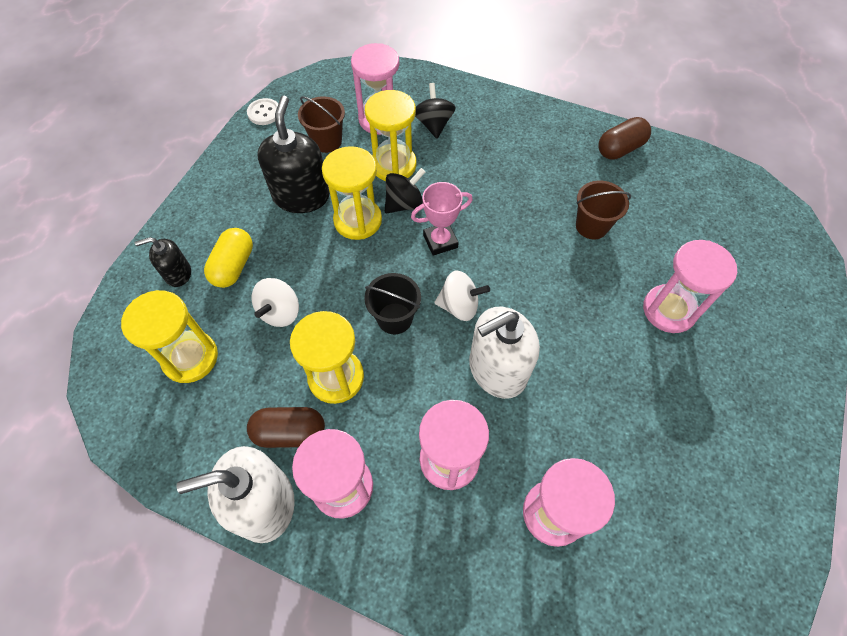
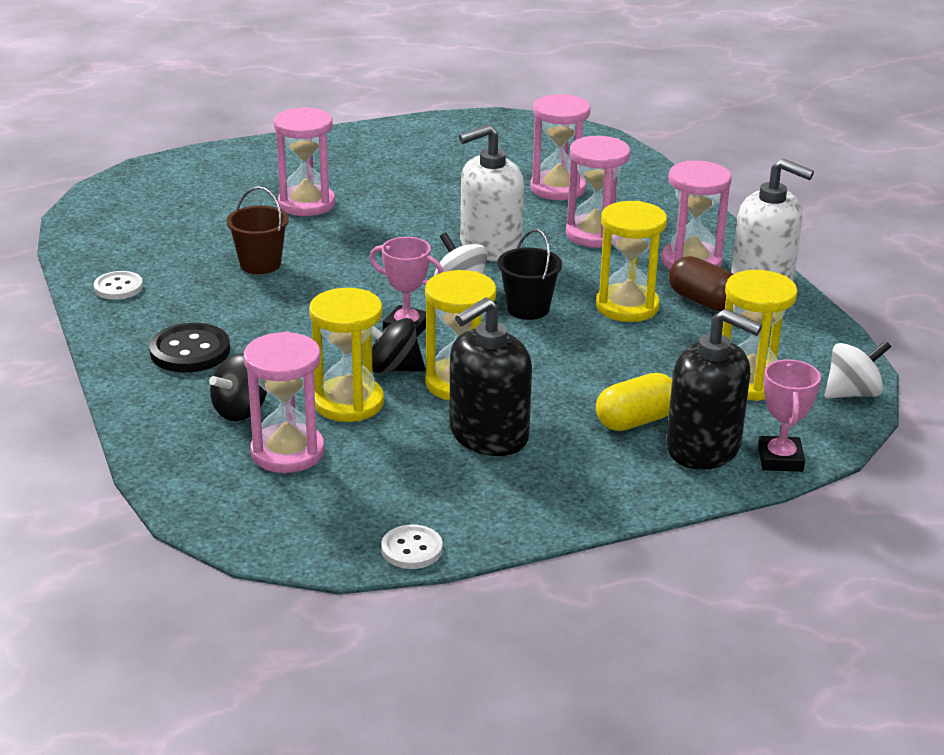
camera: 135 degrees left, 30 degrees down
(126, 298) = (780, 459): none -> pink trophy
(178, 273) = (703, 448): black soap dispenser -> black soap dispenser, size x1.83
(280, 312) = (628, 365): white spinning top -> white spinning top (852, 393)
(327, 141) = (383, 468): brown bucket -> none
(497, 369) = (490, 247): white soap dispenser -> white soap dispenser turned 135 degrees clockwise
(513, 138) = (190, 351): none -> black button
(620, 149) = (118, 287): brown capsule -> white button

